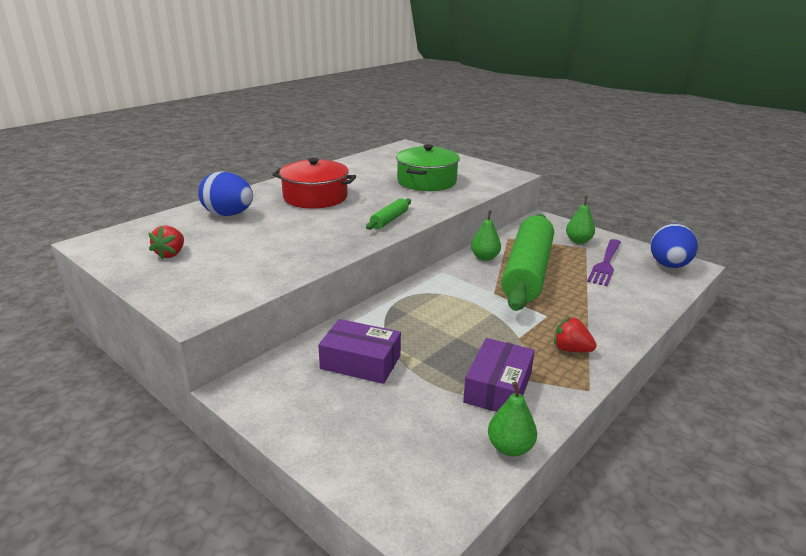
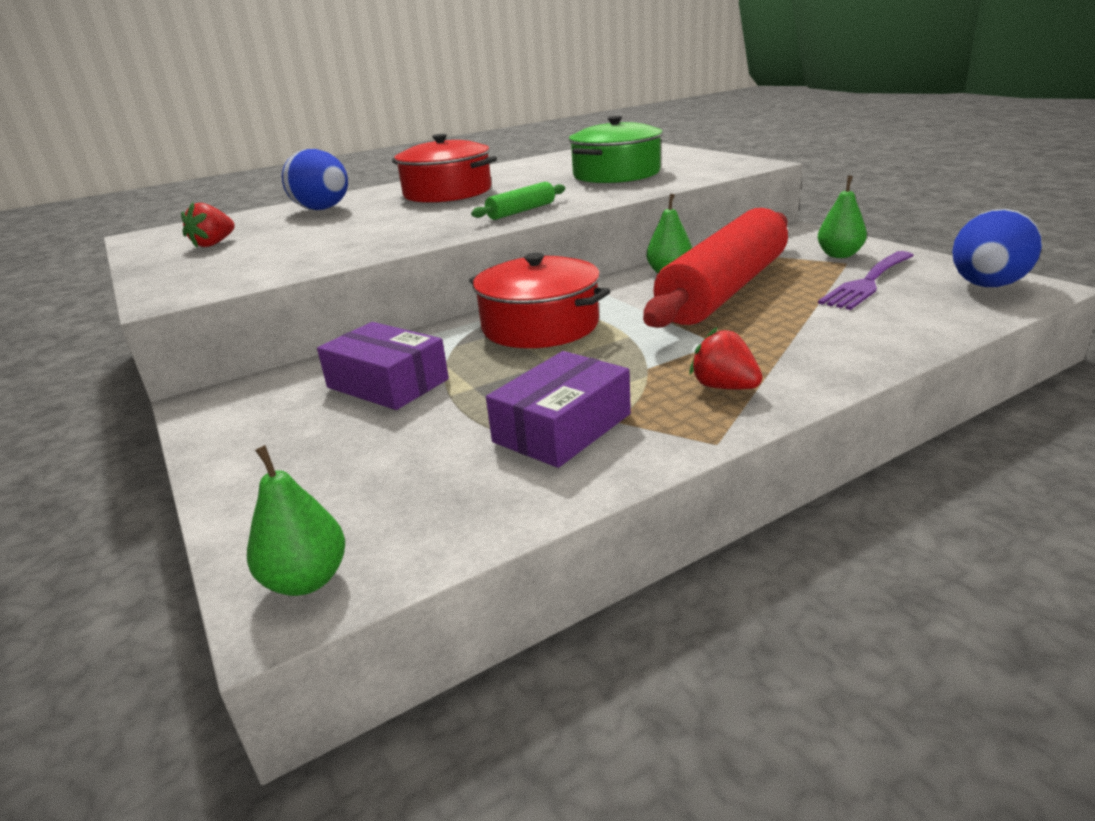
camera: 20 degrees right, 0 degrees up
(430, 307) = (540, 326): none -> red pot
(510, 447) = (517, 508): green pear -> green pear (307, 580)
(527, 272) = (725, 290): green rolling pin -> red rolling pin

